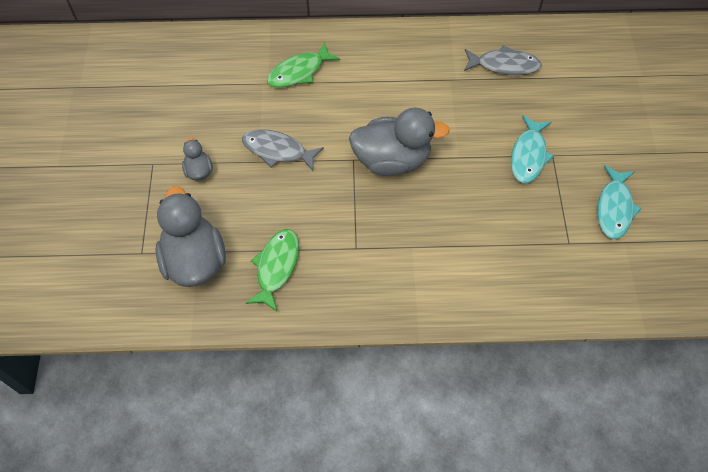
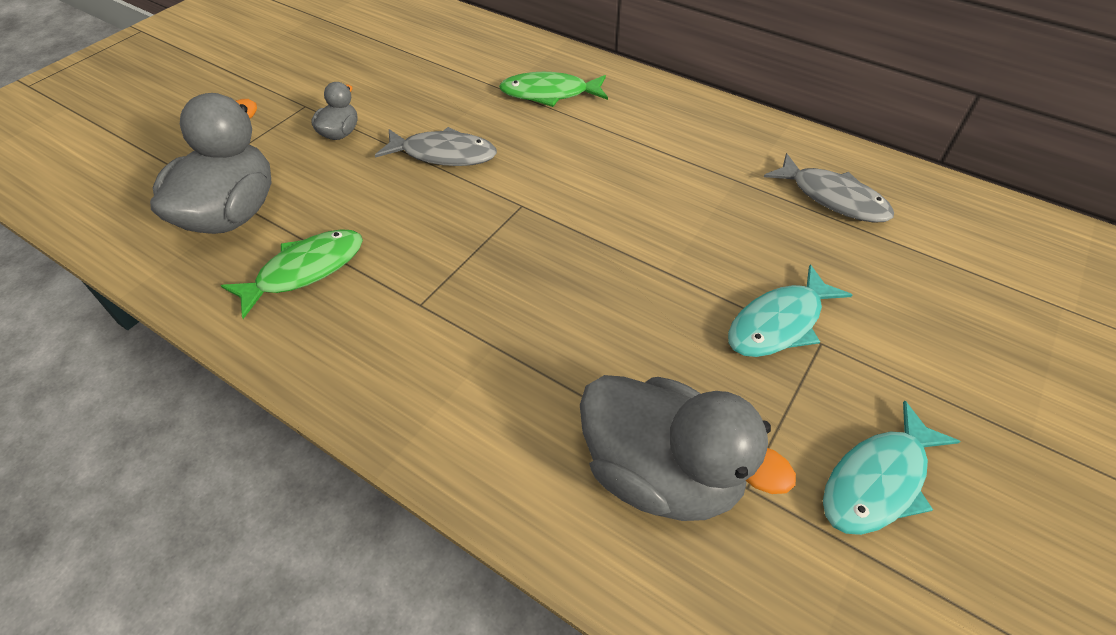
camera: 35 degrees right, 10 degrees down
(278, 150) = (443, 154): grey fish -> grey fish turned 135 degrees clockwise
(392, 160) = (570, 230): grey duck -> grey duck (660, 473)

